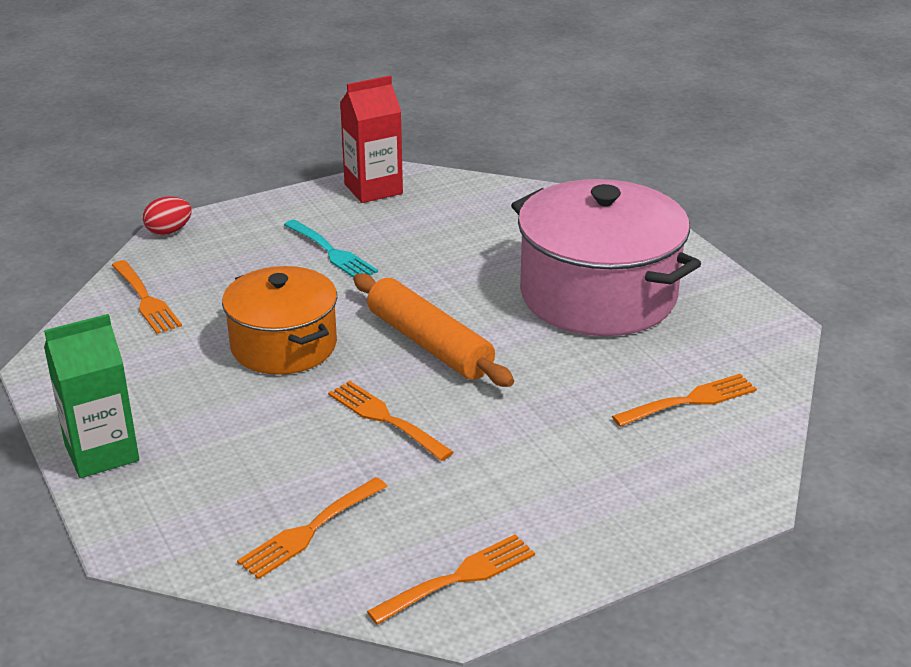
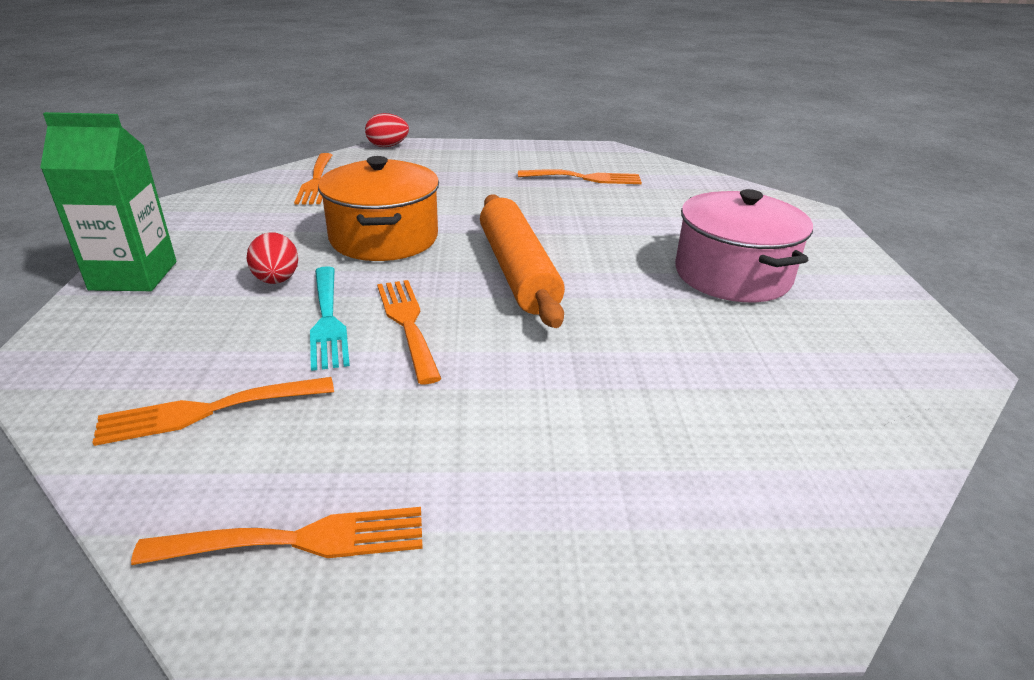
camera: 25 degrees right, 0 degrees up
(236, 416) = (277, 280): none -> red egg
(332, 252) = (499, 185): turquoise fork -> turquoise fork (328, 320)
(373, 189) = (577, 153): red carton -> none
(598, 295) = (732, 275): pink pot -> pink pot, size x0.64
(690, 401) = (782, 414): orange fork -> orange fork (585, 178)

